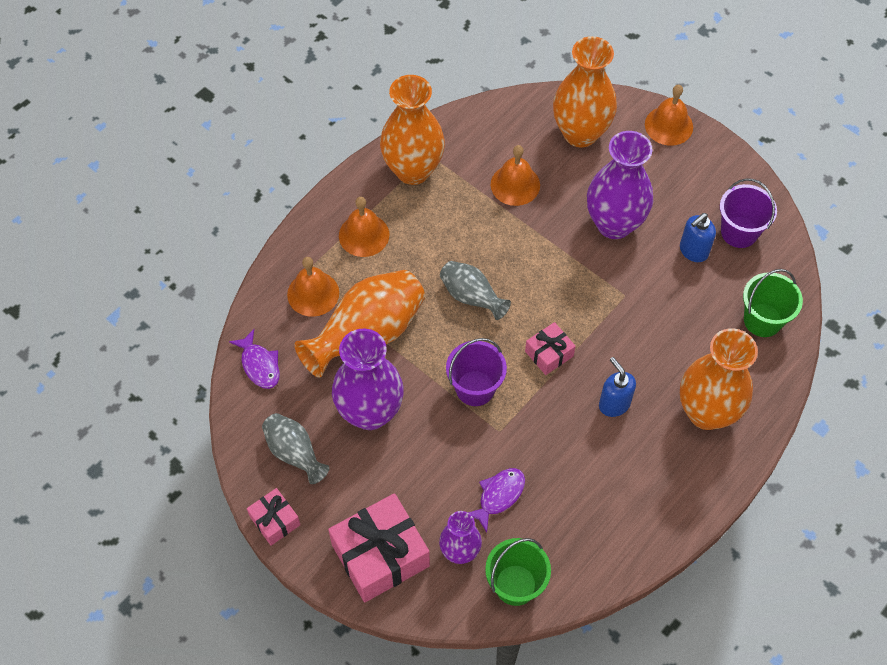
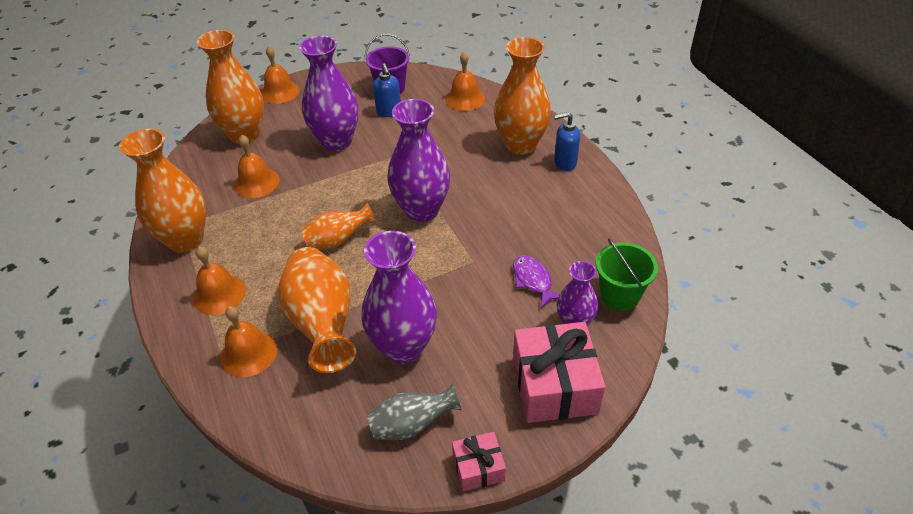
camera: 65 degrees left, 15 degrees down
(259, 365) = (294, 426): purple fish -> none
(471, 297) = (338, 240): grey vase -> orange vase
(475, 388) = (424, 265): purple bucket -> none
(549, 354) = (421, 210): pink gift -> purple vase
(614, 404) = (487, 188): blue soap dispenser -> blue soap dispenser (564, 163)
(762, 320) = (465, 99): green bucket -> orange bell

